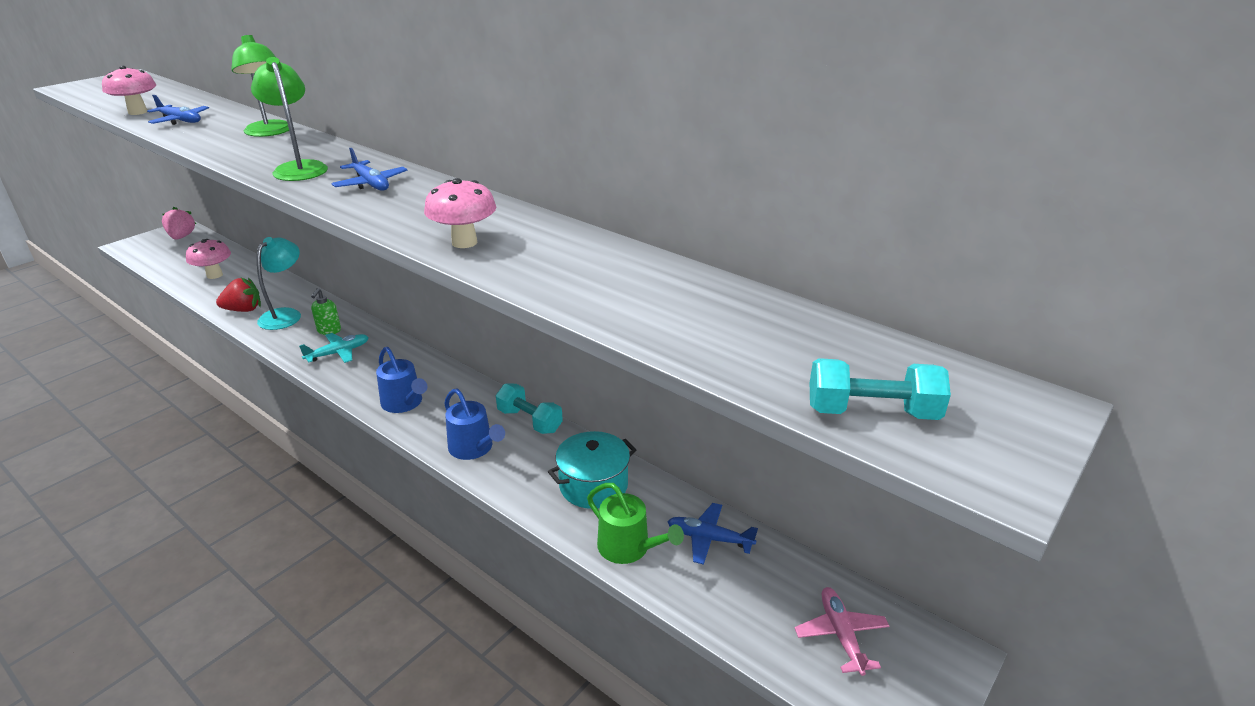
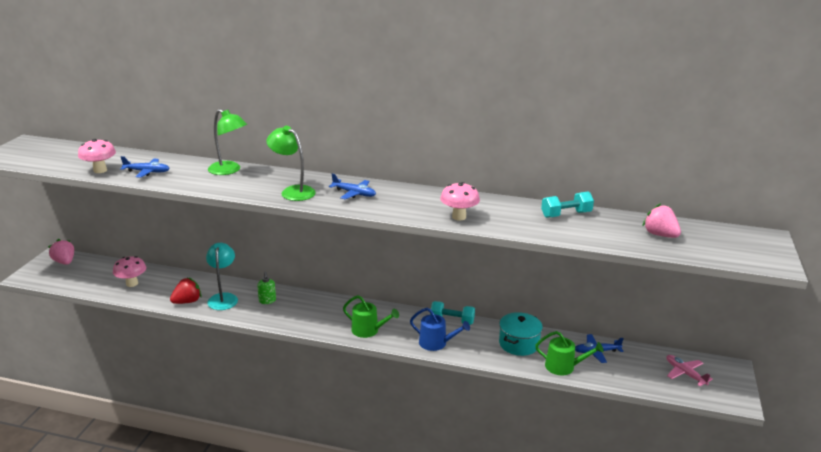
camera: 25 degrees left, 5 degrees down
(338, 353) = (291, 312): turquoise plane -> none
(404, 403) = (368, 330): blue watering can -> green watering can
(785, 346) = (660, 235): none -> pink strawberry
(872, 412) = (717, 252): turquoise dumbbell -> turquoise dumbbell (566, 215)

